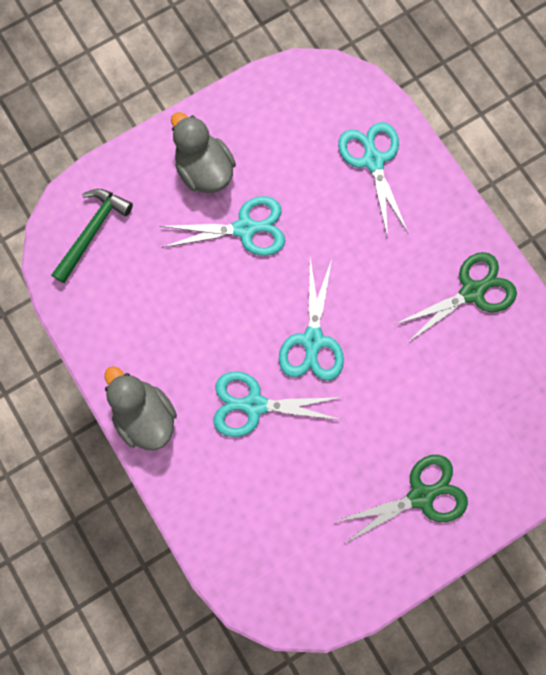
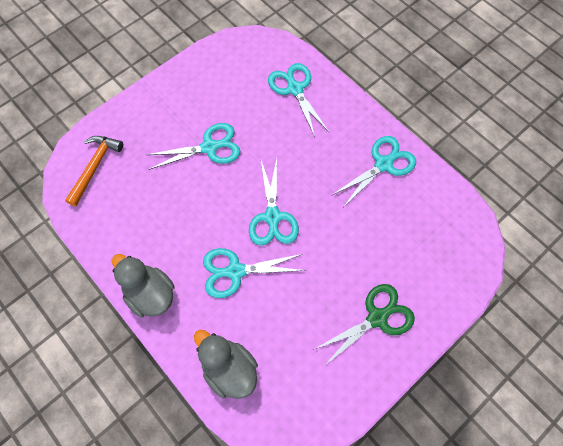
camera: 10 degrees left, 10 degrees down
(92, 231) = (95, 167): green hammer -> orange hammer
(204, 170) = (174, 113): grey duck -> grey duck (229, 369)
(472, 292) = (383, 164): green scissors -> turquoise scissors

